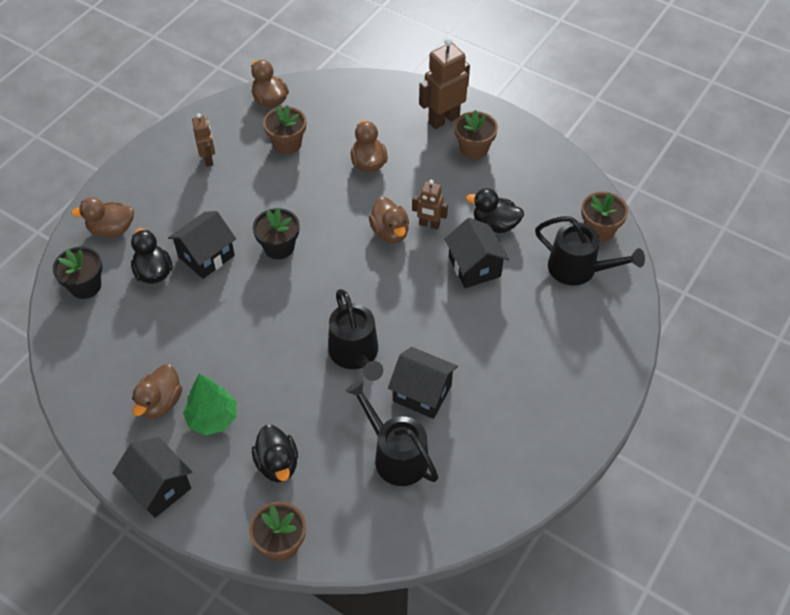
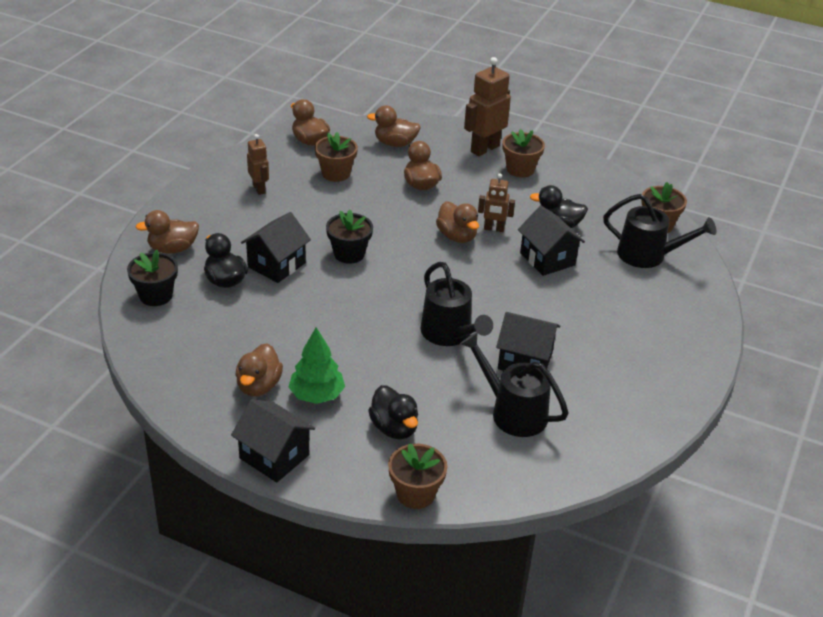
camera: 10 degrees left, 15 degrees down
(354, 108) = (395, 143): none -> brown duck

